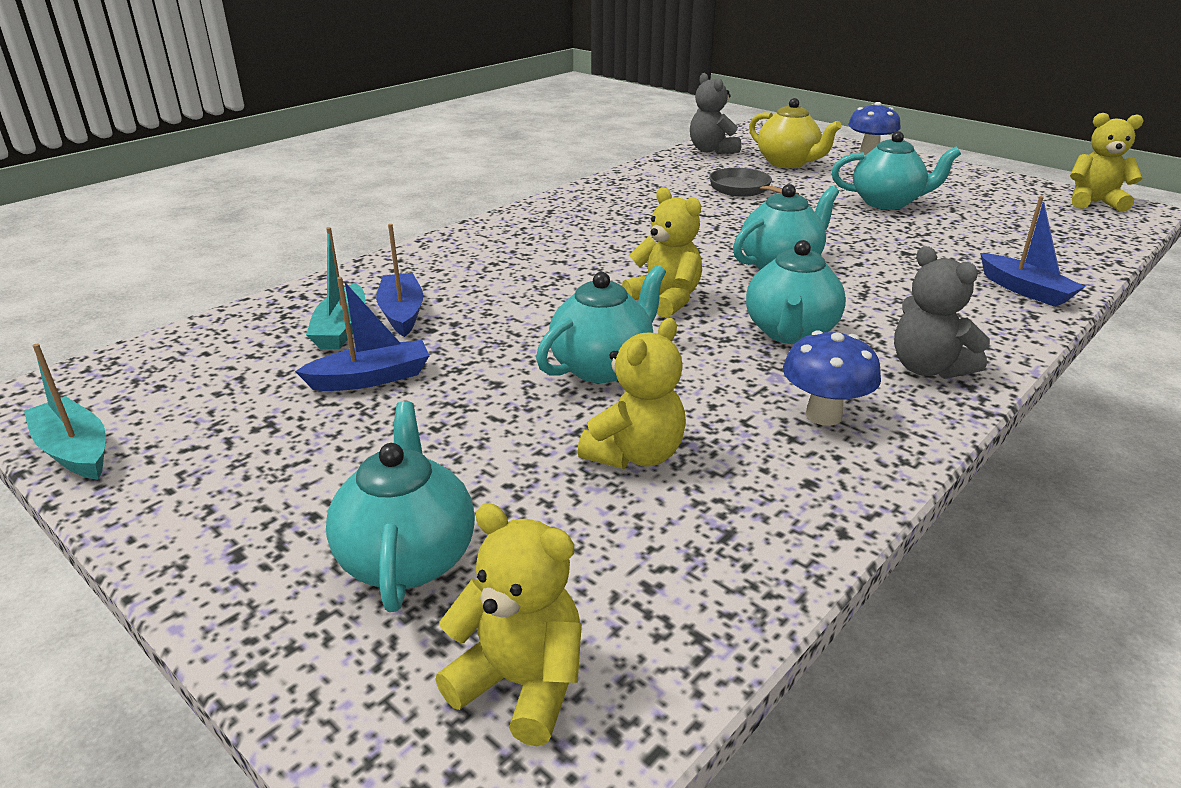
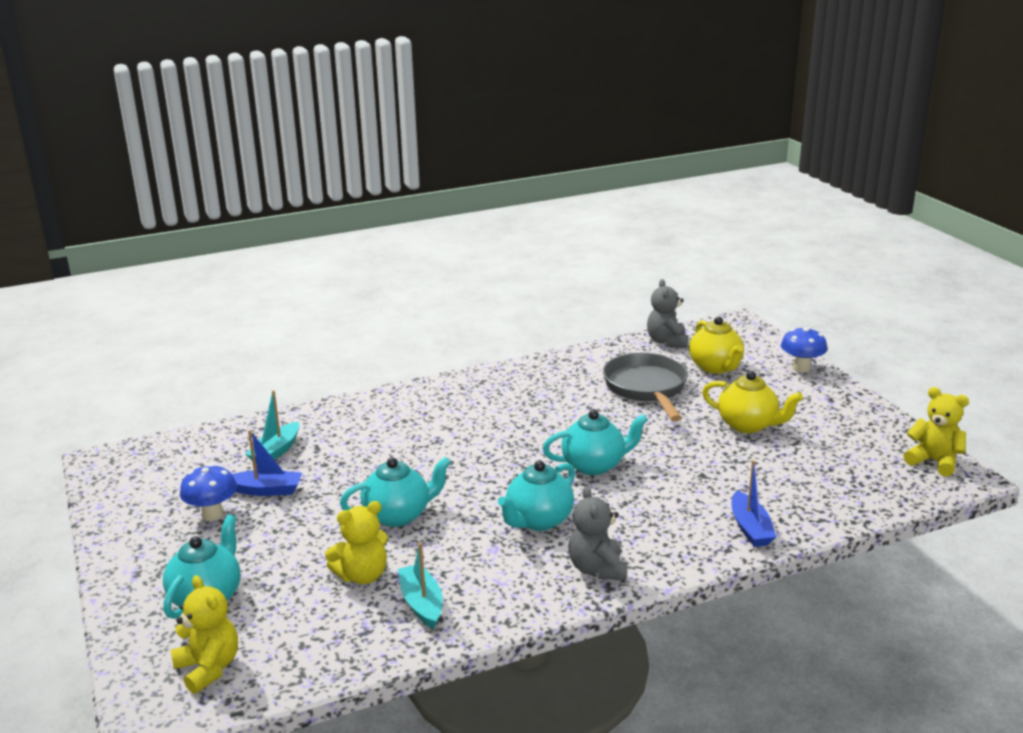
camera: 25 degrees right, 5 degrees down
(75, 451) = (101, 498): turquoise boat -> turquoise boat (422, 603)
(402, 313) = (317, 448): blue boat -> none
(665, 300) = (484, 476): yellow teddy bear -> none
(743, 189) = (646, 388): grey pan -> grey pan, size x1.65
(823, 415) = (493, 581): blue mushroom -> blue mushroom (212, 515)
(887, 203) = (748, 425): turquoise teapot -> yellow teapot

